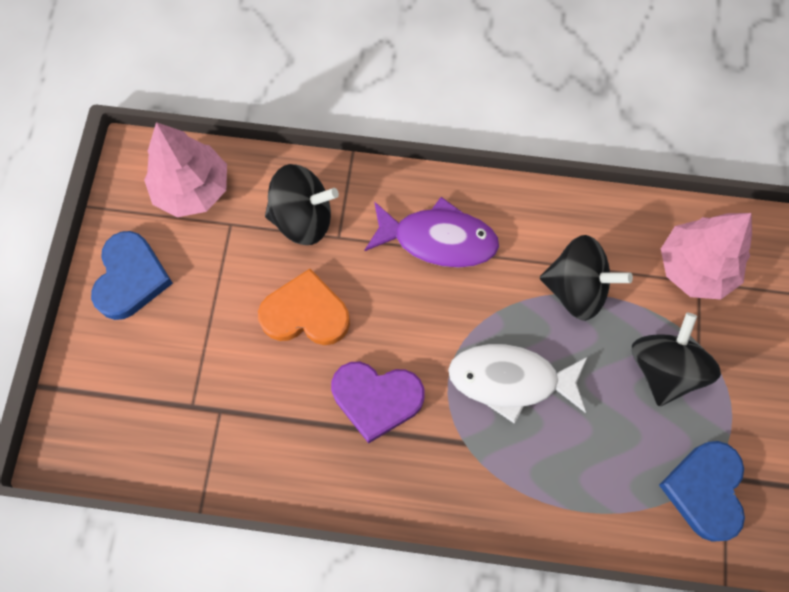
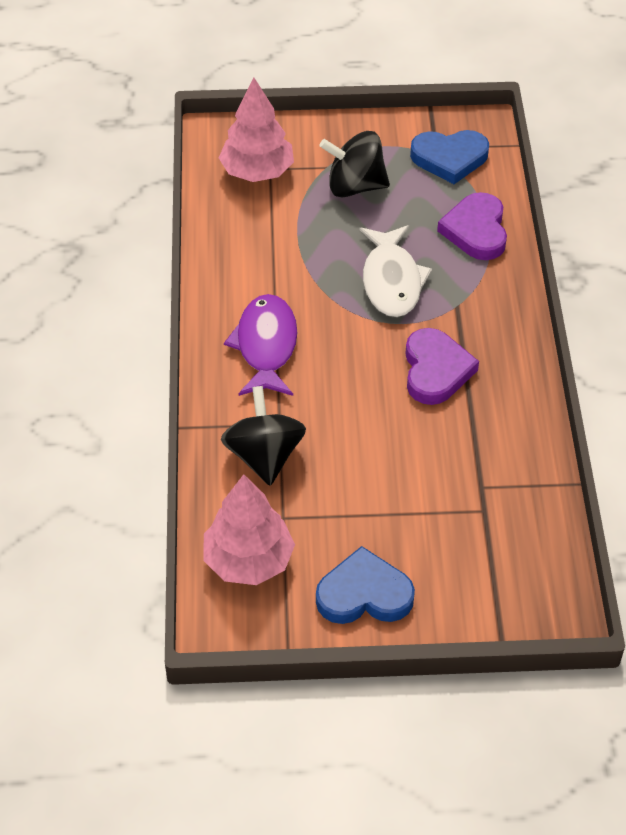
camera: 100 degrees left, 20 degrees down
(305, 313) = (366, 436): orange heart -> none
(576, 288) = (294, 245): black spinning top -> none
(578, 493) = (476, 230): none -> purple heart

